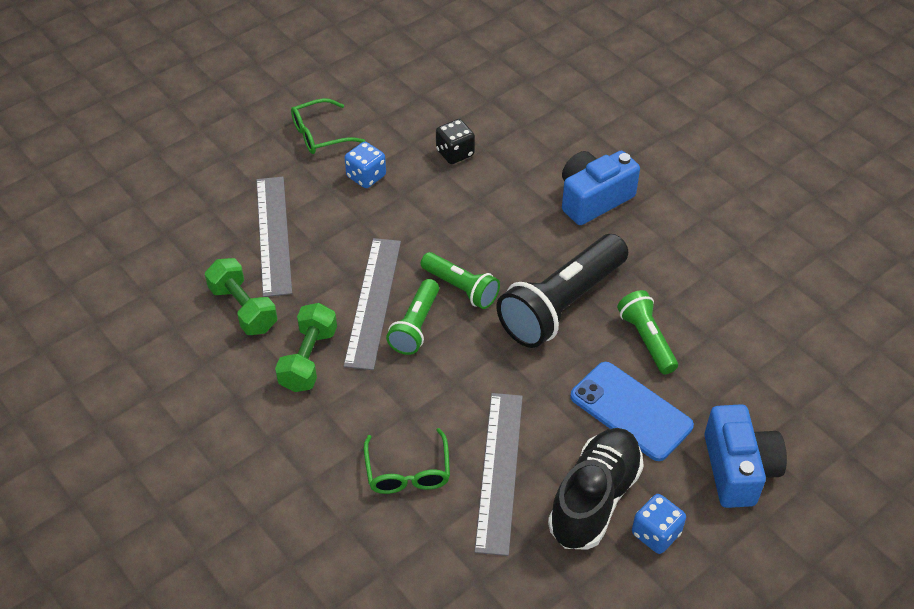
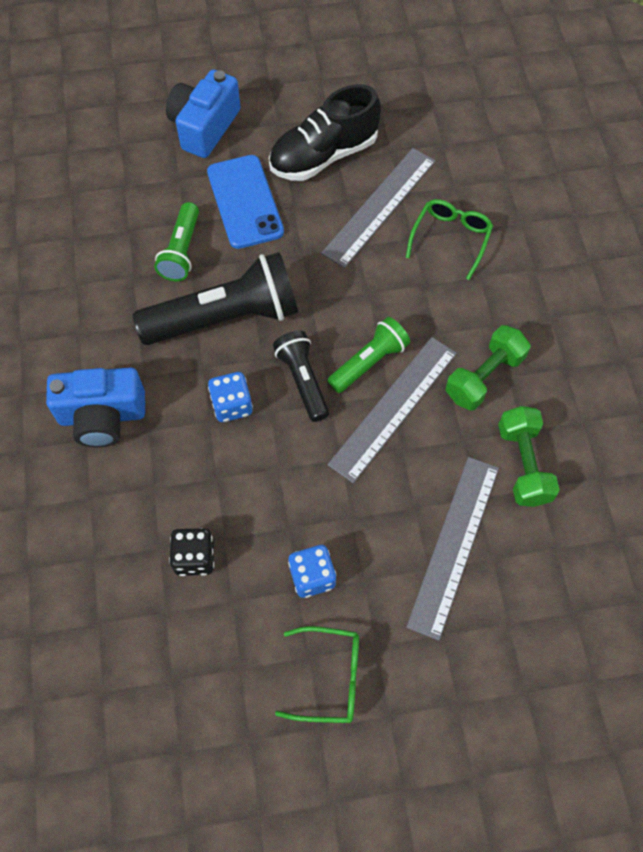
camera: 150 degrees left, 15 degrees up
(461, 288) = (302, 380): green flashlight -> black flashlight
(656, 533) = (299, 116): blue dice -> blue dice (232, 405)

